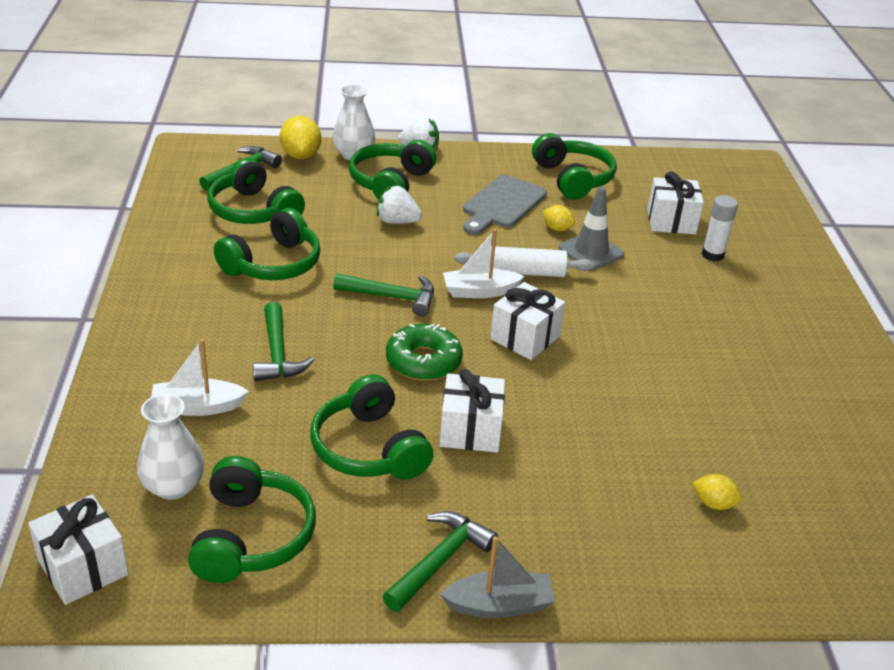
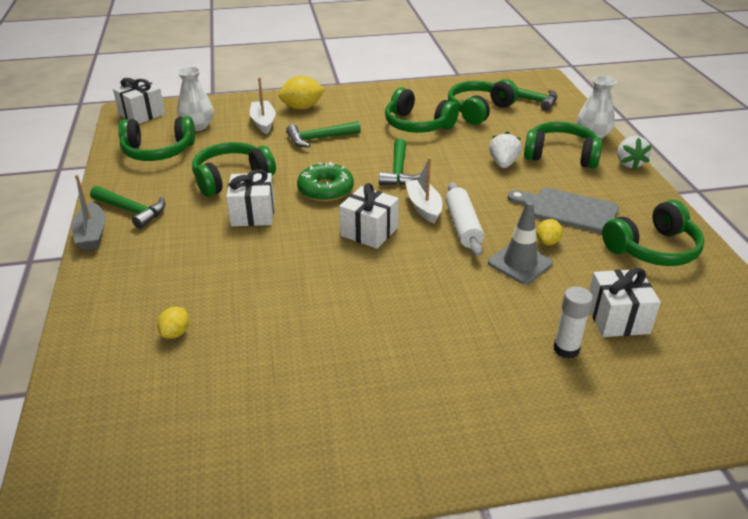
camera: 85 degrees right, 0 degrees up
(301, 155) = (571, 116): yellow lemon -> yellow lemon (302, 107)

